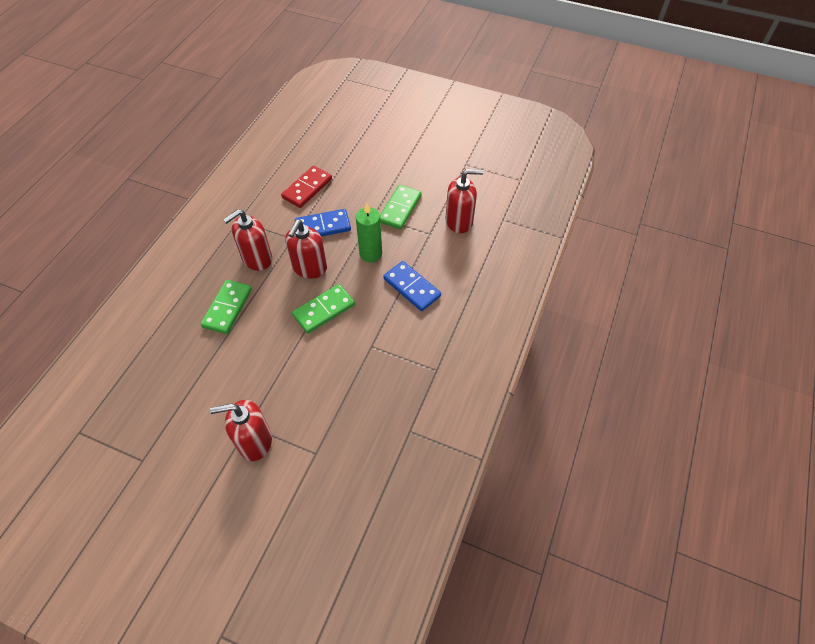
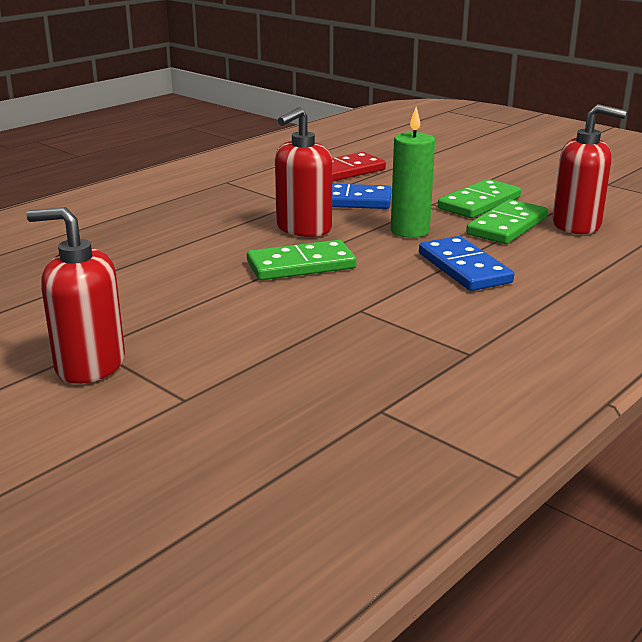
camera: 20 degrees right, 30 degrees down
(227, 308) = (153, 241): green domino -> green domino (507, 226)
(257, 259) = (229, 211): red soap dispenser -> none

